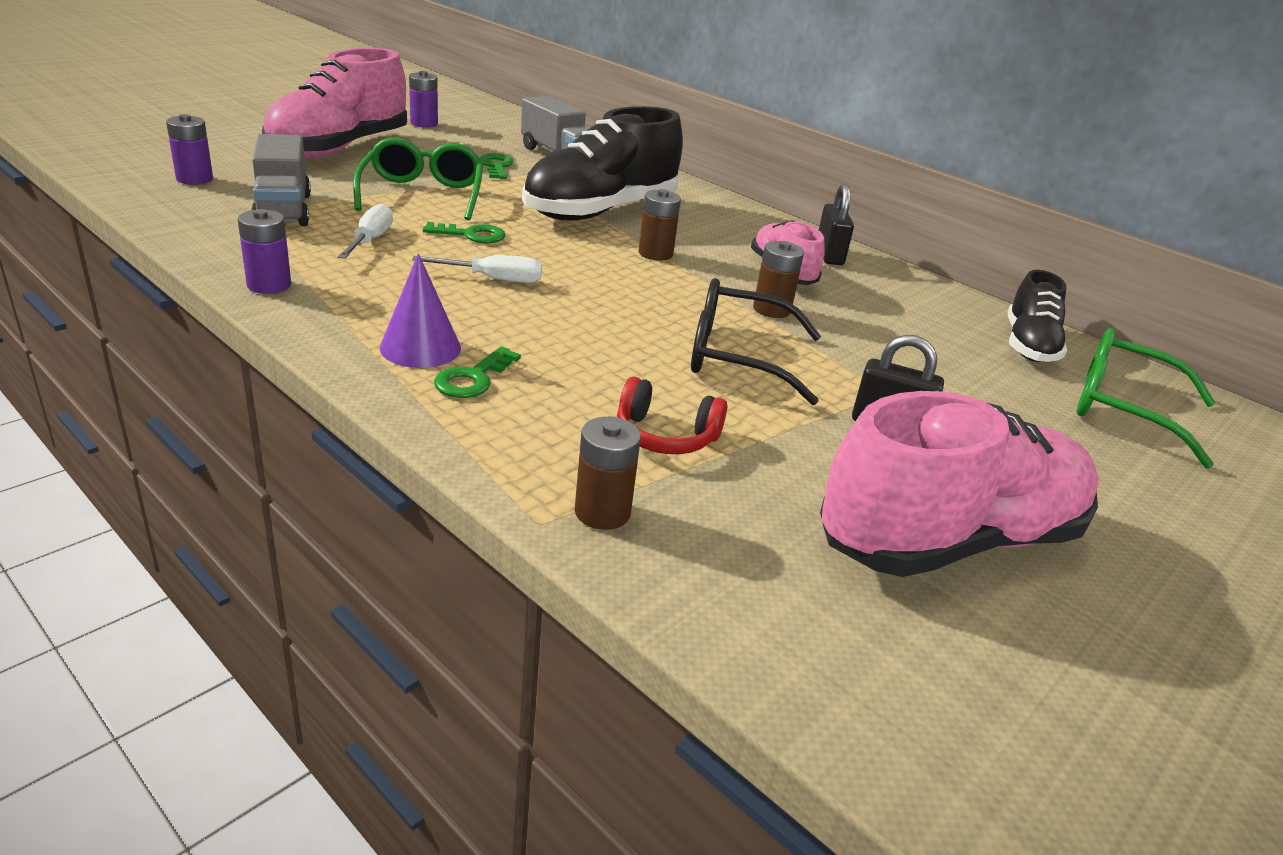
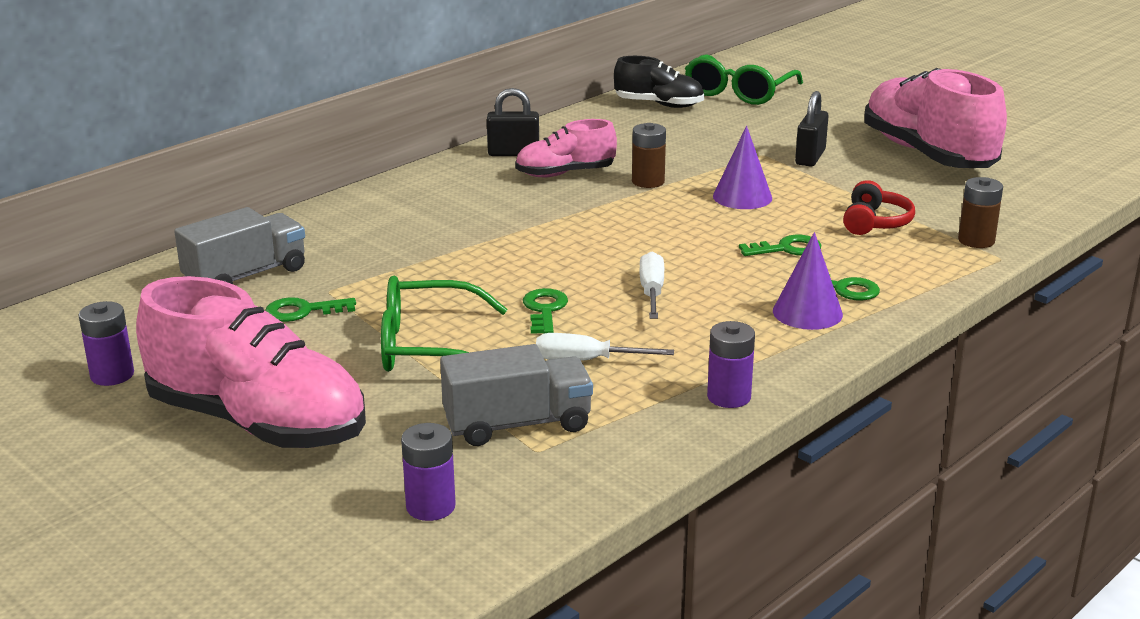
camera: 85 degrees left, 5 degrees down
(586, 361) = (787, 249): none -> green key
(600, 211) = (442, 249): black shoe -> none
(655, 253) = (549, 223): brown battery -> none
(738, 357) = (742, 197): black glasses -> purple cone

